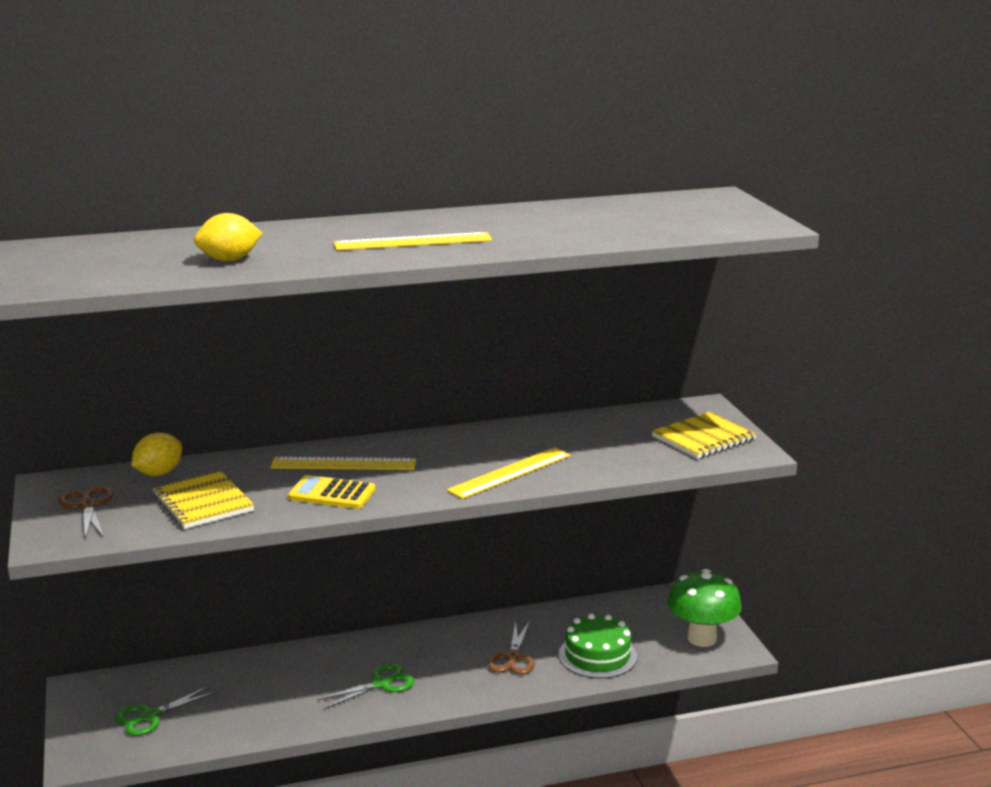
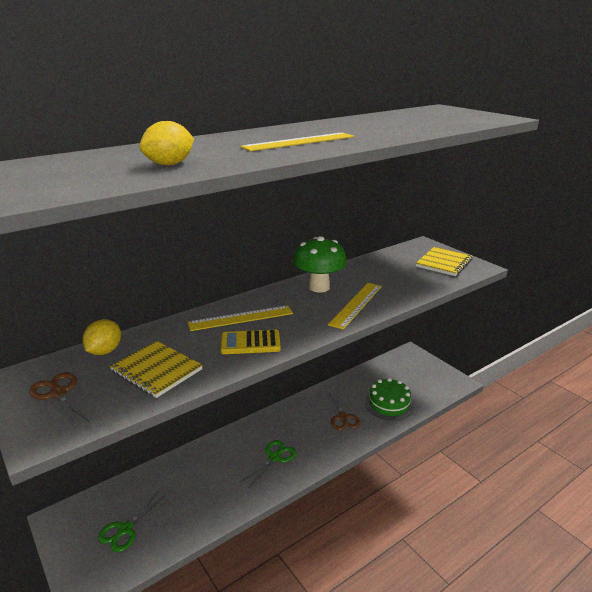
camera: 20 degrees left, 5 degrees up
(702, 638) = (435, 379): green mushroom -> green mushroom (319, 287)

